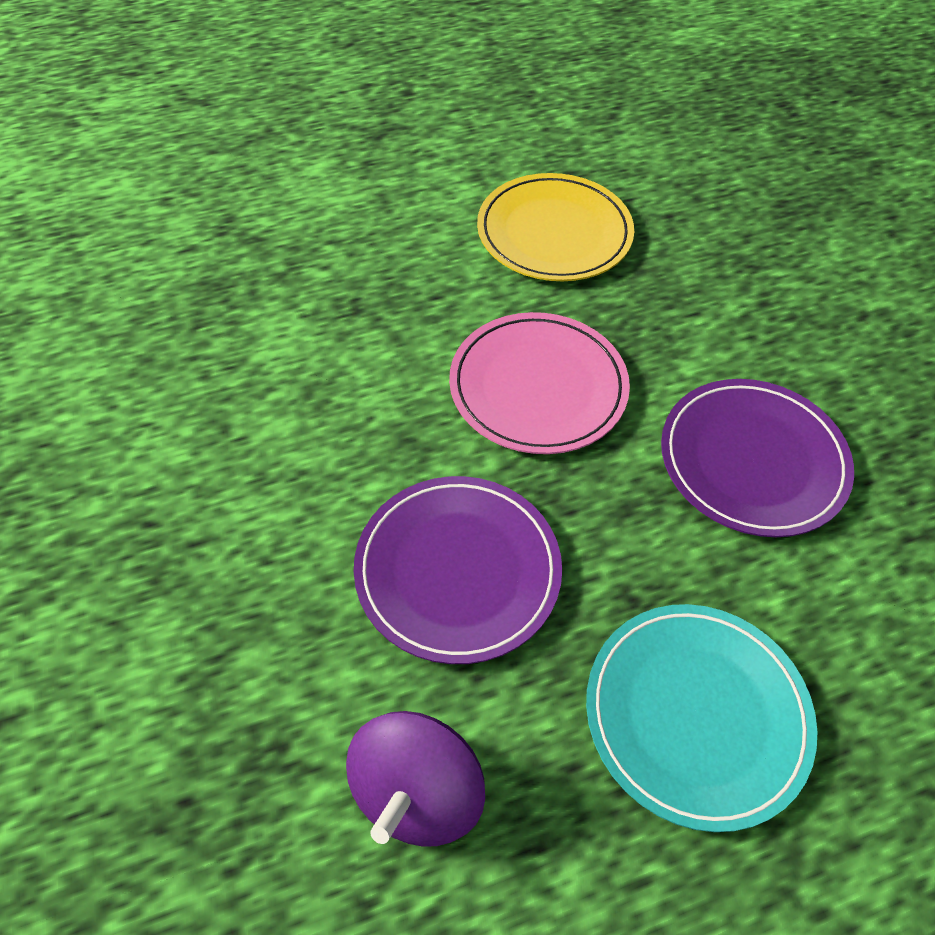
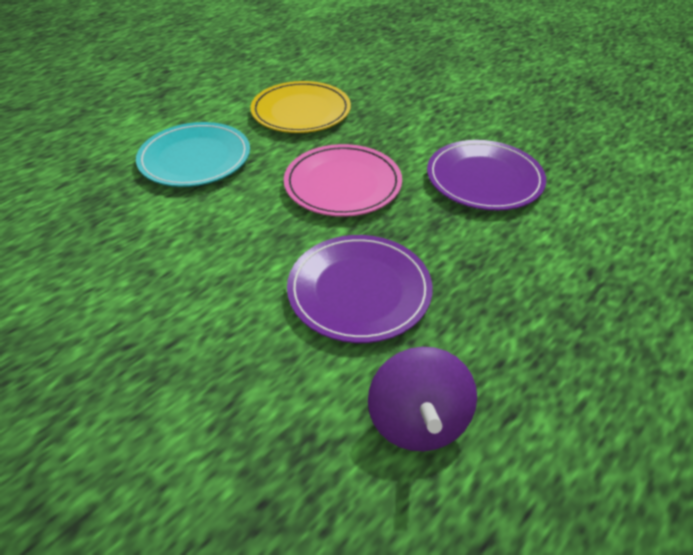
camera: 25 degrees left, 10 degrees down
(696, 715) = (546, 307): turquoise plate -> turquoise plate (195, 158)

